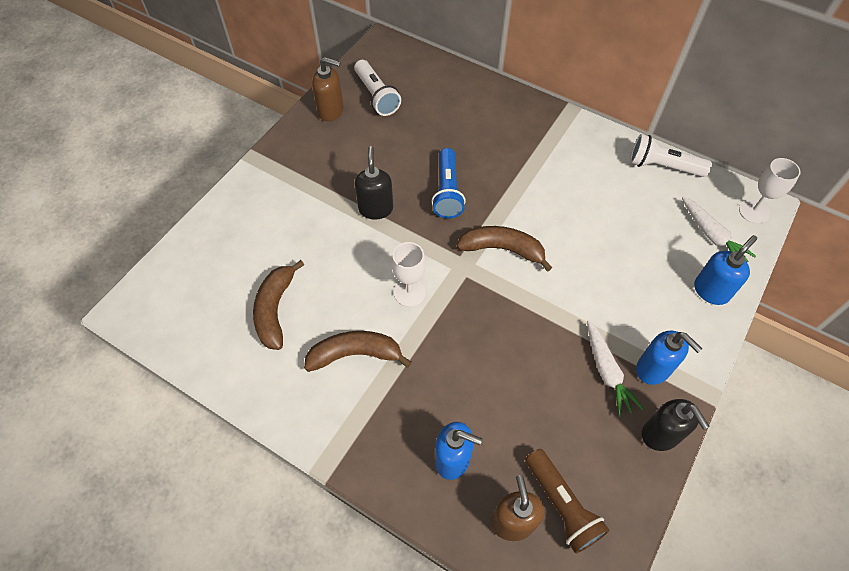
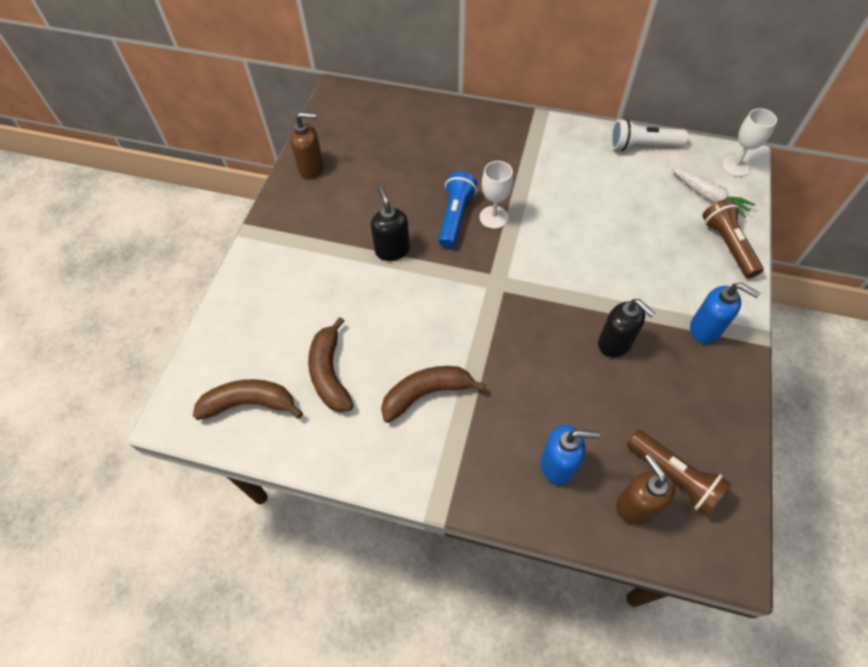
camera: 15 degrees left, 0 degrees up
(377, 96) = (351, 143): white flashlight -> none
(409, 293) = (456, 321): white goblet -> white goblet (493, 217)
(447, 192) = (455, 217): blue flashlight -> blue flashlight turned 150 degrees counterclockwise
(502, 249) = (527, 257): brown banana -> brown banana (249, 404)
(607, 372) = (666, 343): white carrot -> none
(660, 435) = (735, 385): black soap dispenser -> black soap dispenser (615, 343)
(711, 291) = (727, 245): blue soap dispenser -> brown flashlight

